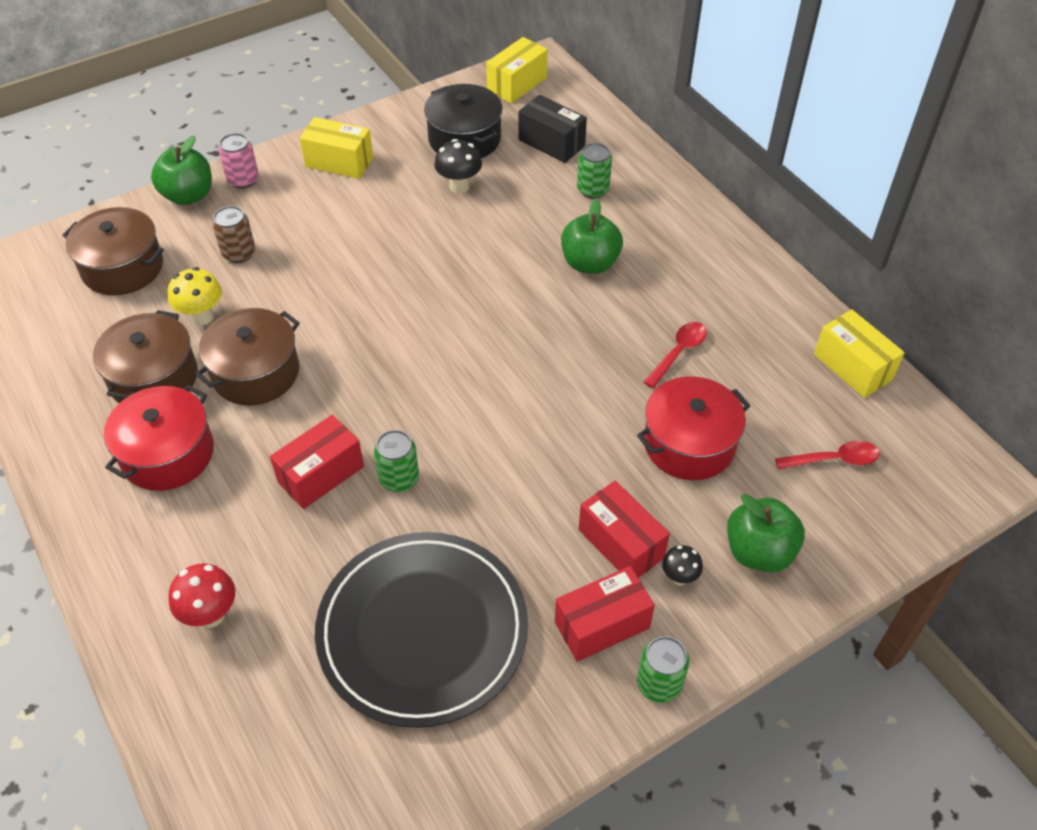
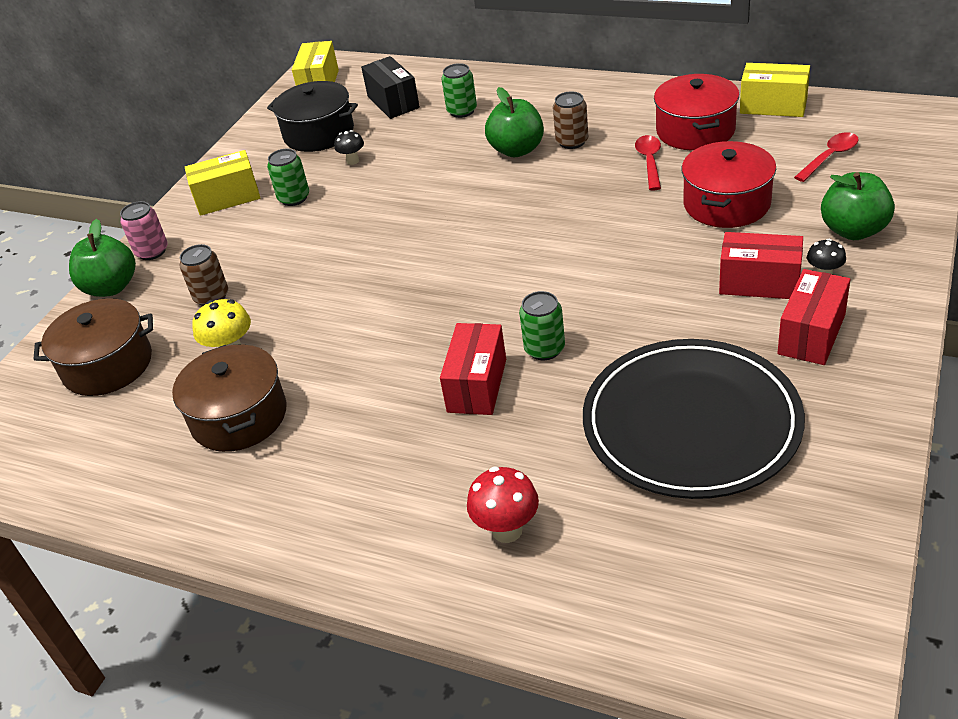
camera: 30 degrees left, 10 degrees down
(167, 453) = (321, 456): red pot -> red pot (695, 130)
(255, 372) = (331, 359): brown pot -> none
(459, 186) = (352, 161): black mushroom -> black mushroom, size x0.64
(551, 143) = (393, 102): black box -> black box turned 60 degrees clockwise
(641, 285) = (572, 142): none -> brown can
(659, 684) = (895, 339): green can -> green can (294, 198)

